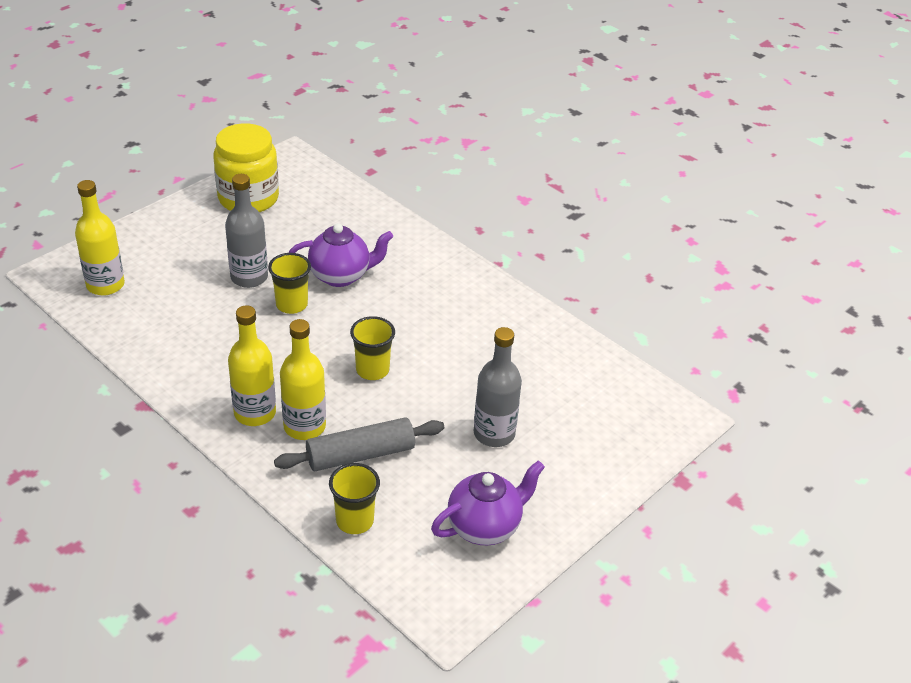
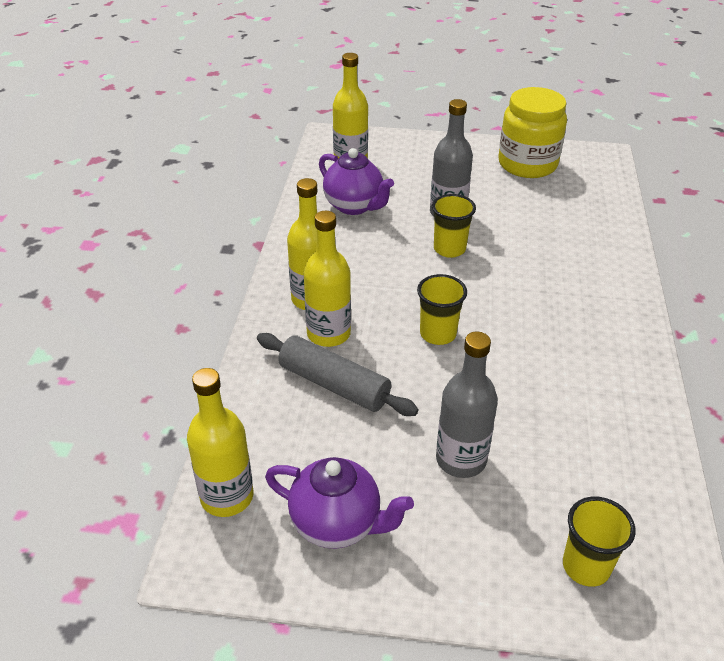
camera: 55 degrees right, 0 degrees up
(341, 276) = (517, 254): purple teapot -> purple teapot (354, 206)
(354, 521) = (256, 426): yellow cup -> yellow cup (586, 567)
(405, 573) = (227, 497): none -> yellow bottle

